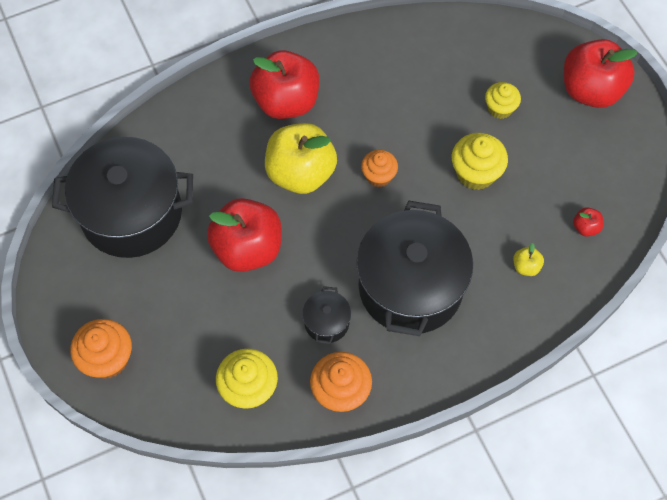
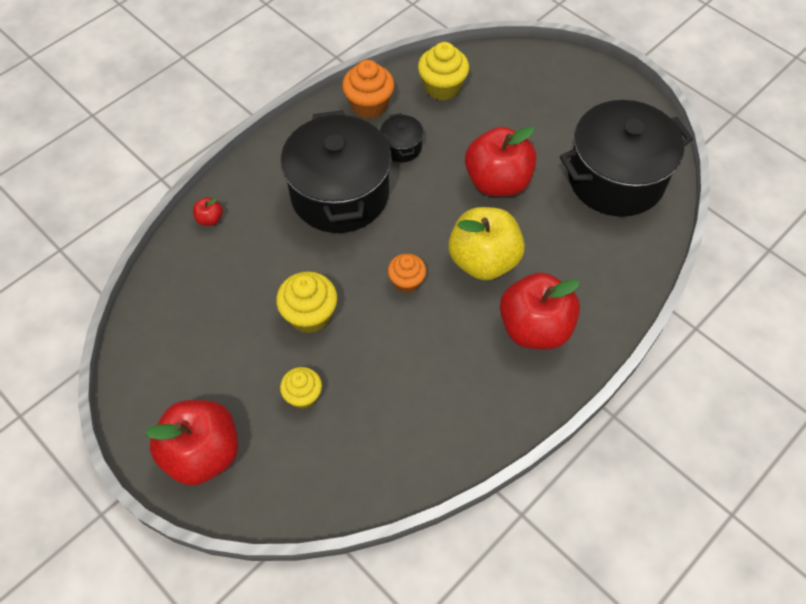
camera: 160 degrees right, 5 degrees down
(107, 359) = (562, 75): orange cupcake -> none
(526, 266) = (238, 242): yellow apple -> none
(585, 227) = (185, 295): red apple -> red apple (210, 219)

